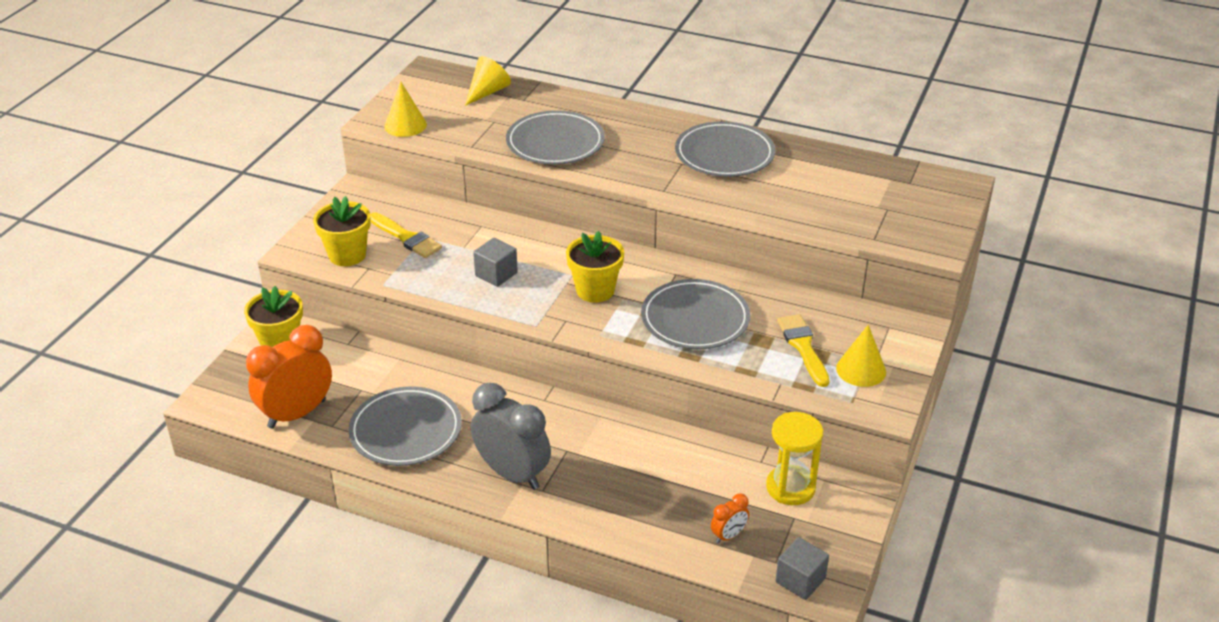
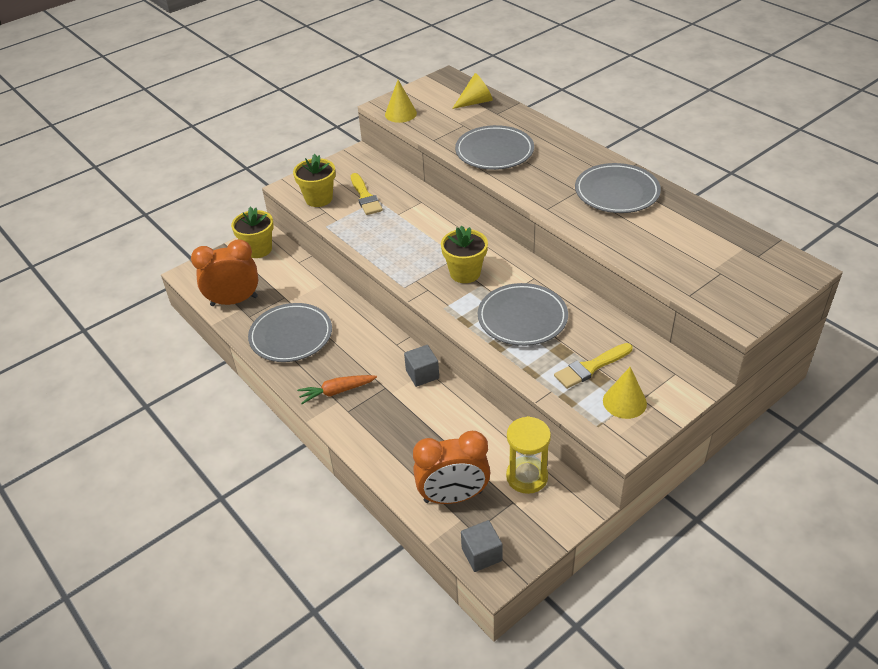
camera: 30 degrees right, 5 degrees up
(496, 274) = (405, 240): grey cube -> grey cube (422, 374)
(512, 474) = (337, 391): grey clock -> orange carrot
(728, 536) = (453, 497): orange clock -> orange clock, size x2.17
(803, 347) = (590, 367): yellow brush -> yellow brush turned 135 degrees counterclockwise

